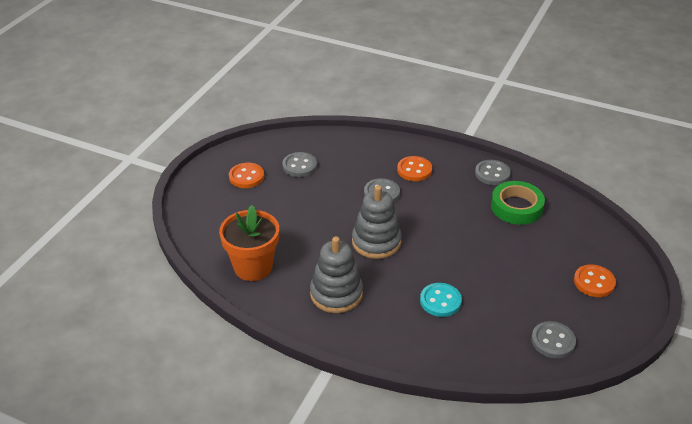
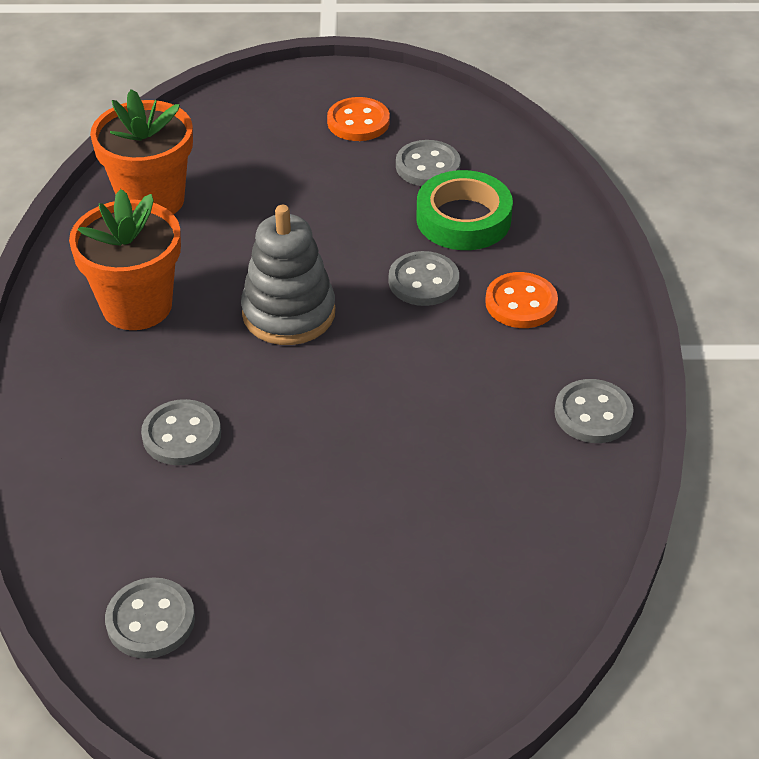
camera: 65 degrees right, 5 degrees up
(336, 294) = (137, 306): grey stacking toy -> orange flower pot
(440, 301) = (181, 435): turquoise button -> grey button
(516, 207) = (512, 476): green tape -> green tape (463, 219)
(594, 282) = (352, 653): orange button -> none

